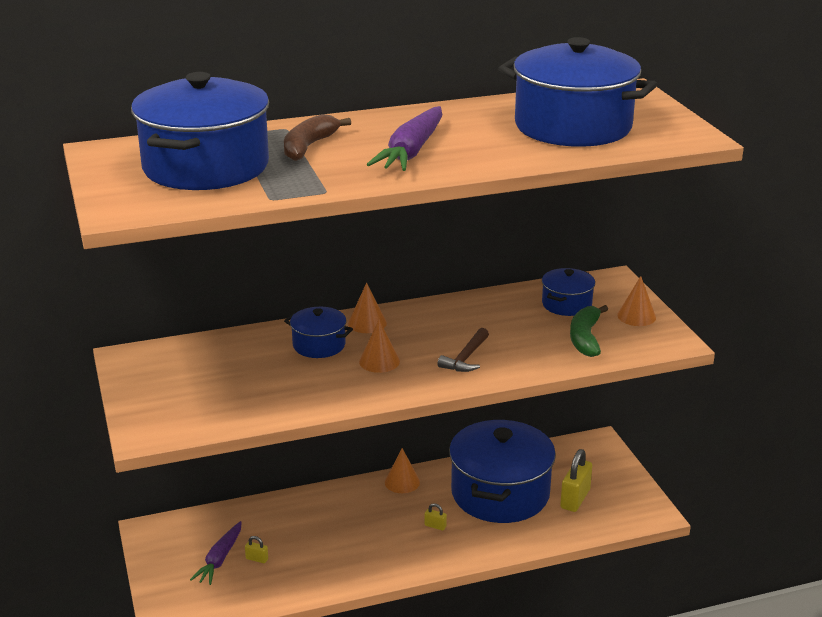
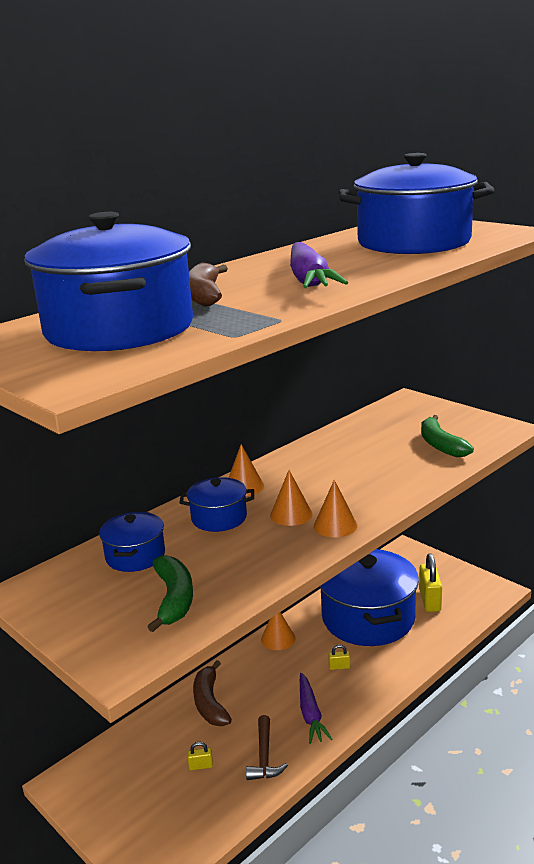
camera: 25 degrees left, 5 degrees down
(220, 559) = (163, 782): purple carrot -> purple carrot (310, 714)
(223, 400) = (174, 599): none -> green banana
(301, 514) = (209, 703): none -> brown banana
(466, 358) = (363, 488): brown hammer -> brown hammer (264, 756)
(566, 304) = (395, 425): blue pot -> blue pot (135, 556)
(636, 316) = (458, 419): orange cone -> orange cone (335, 525)

